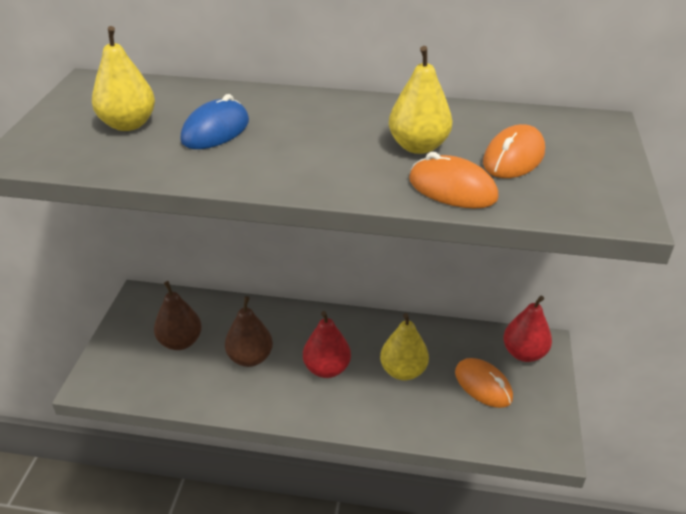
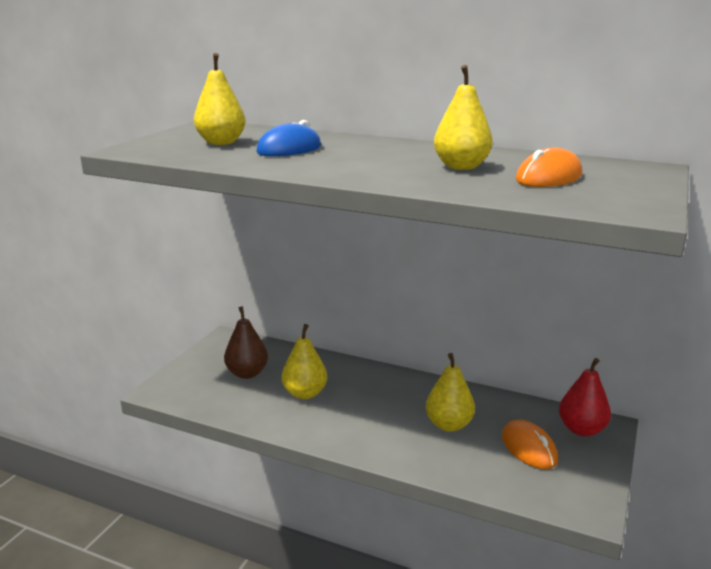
camera: 15 degrees right, 15 degrees down
(250, 358) = (305, 393): brown pear -> yellow pear
(326, 369) = (374, 412): red pear -> none
(452, 189) = (477, 188): orange mouse -> none

